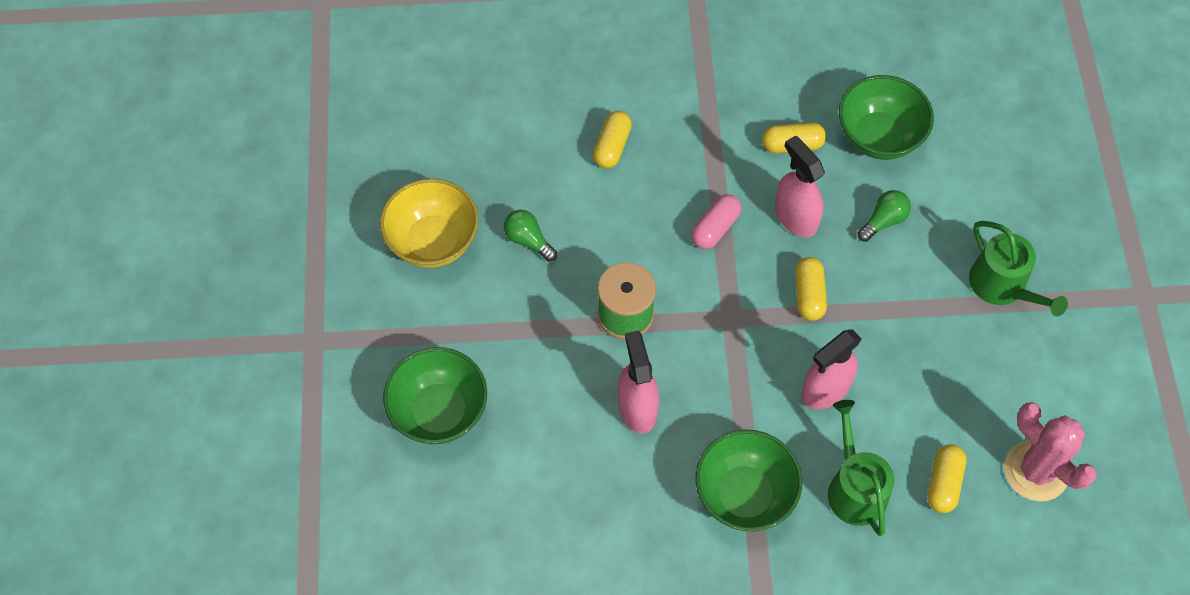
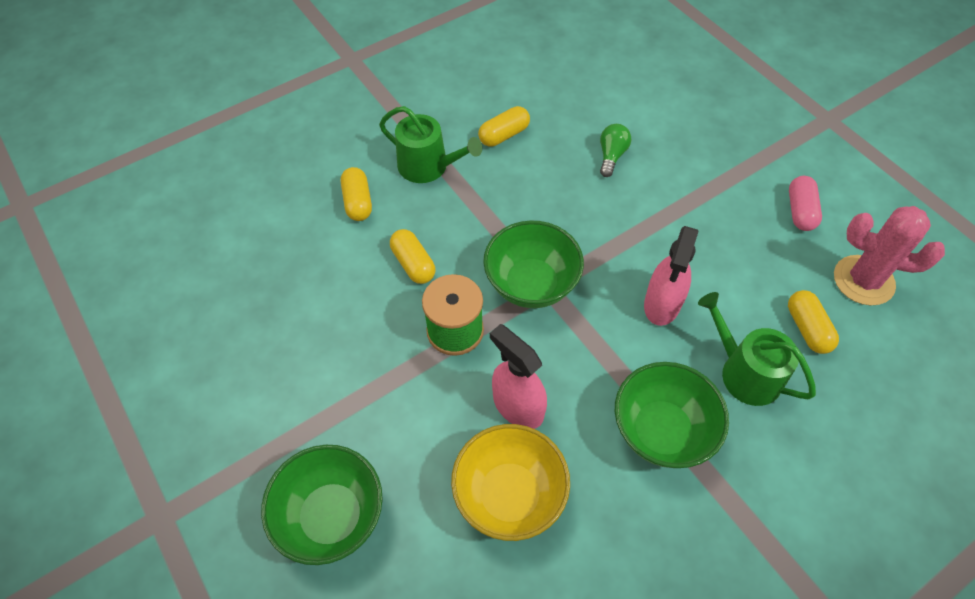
camera: 30 degrees left, 5 degrees down
(433, 241) = (237, 357): yellow bowl -> yellow bowl (509, 495)
(528, 240) = (328, 312): green light bulb -> none
(715, 228) = (485, 223): pink capsule -> pink capsule (800, 211)
(795, 217) = (543, 184): pink spray bottle -> none
(809, 295) = (595, 237): yellow capsule -> yellow capsule (413, 264)
(879, 137) = (564, 100): green bowl -> green bowl (531, 284)
(1002, 286) = (731, 160): green watering can -> green watering can (428, 166)

